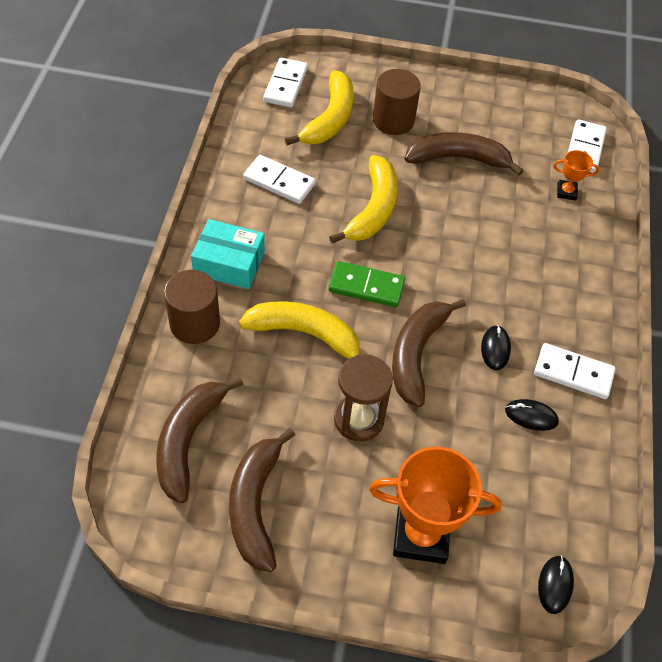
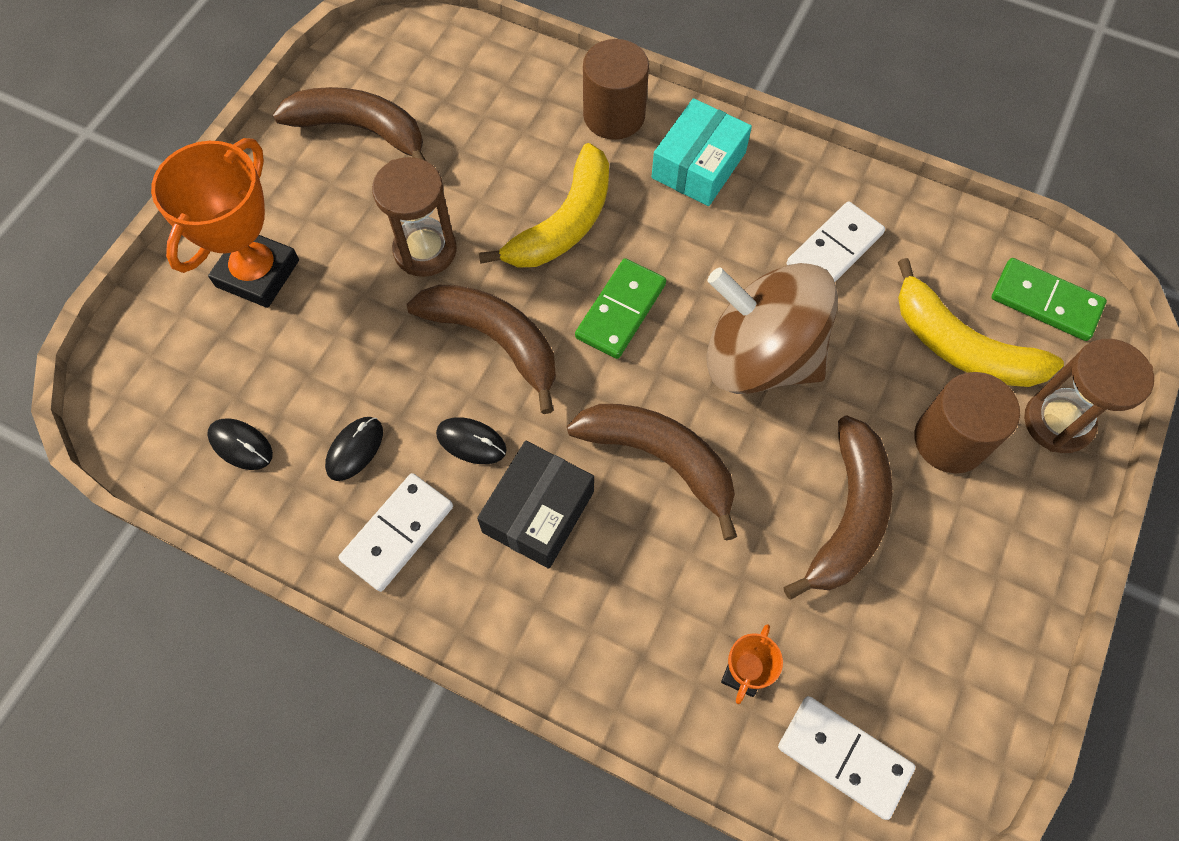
camera: 110 degrees right, 10 degrees up
(188, 441) = (459, 86): brown banana -> brown banana (660, 459)
(286, 85) = (1045, 302): white domino -> green domino
(363, 78) = (1057, 422): none -> brown hourglass
(373, 209) = (760, 357): yellow banana -> brown spinning top
(524, 301) = (538, 512): none -> black box
(555, 585) = (137, 392): black mouse -> black mouse (241, 445)

